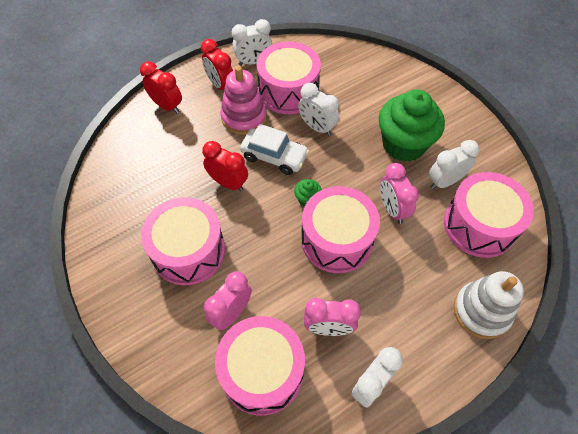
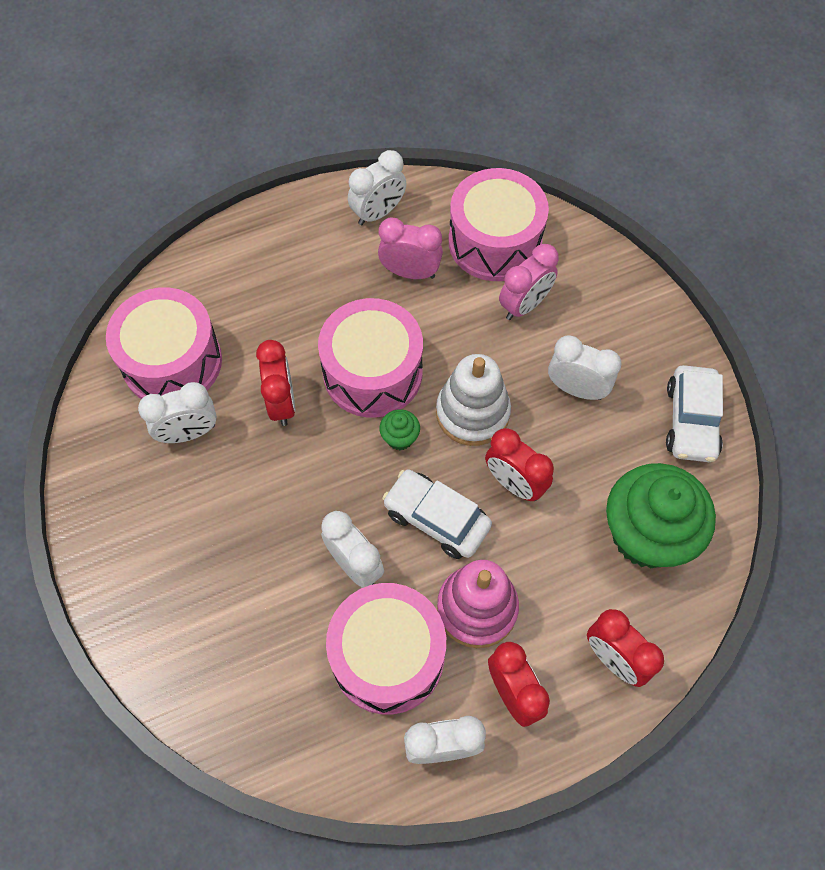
camera: 170 degrees left, 5 degrees up
(107, 241) = (691, 421): none -> white car
(188, 251) = (576, 389): pink drum -> white clock
(392, 209) = (282, 403): pink clock -> red clock
(403, 144) = (223, 507): green cupcake -> green cupcake (647, 534)
(481, 311) = (224, 262): white stacking toy -> white stacking toy (472, 413)

